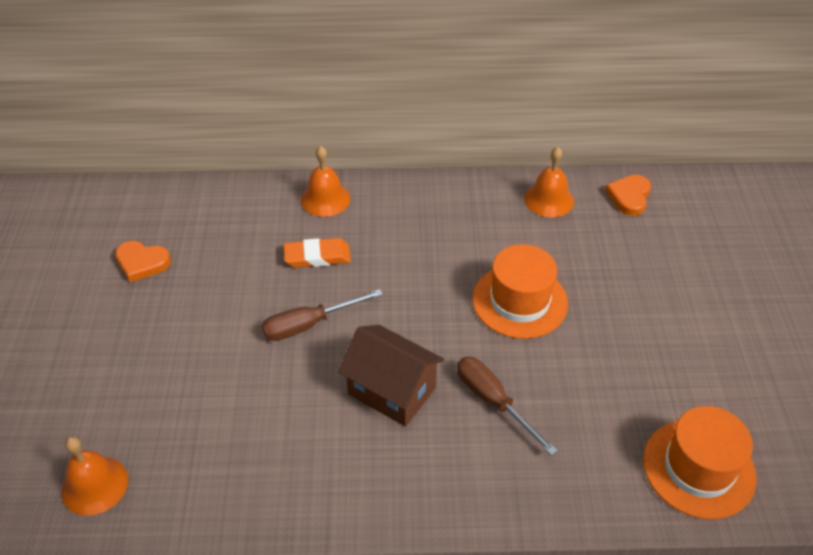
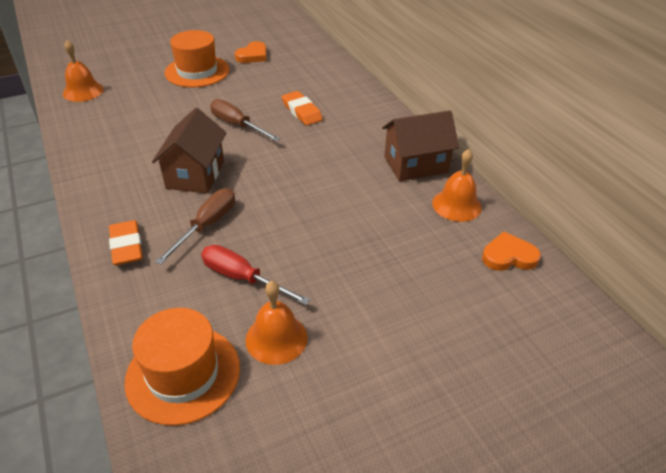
camera: 65 degrees right, 5 degrees down
(142, 263) = (252, 55): orange heart -> orange heart turned 135 degrees counterclockwise
(325, 199) = (360, 99): orange bell -> orange bell (276, 338)
(473, 202) = (416, 164): none -> brown house
(497, 485) = (126, 246): none -> orange eraser
(519, 301) = (321, 215): orange hat -> orange hat (197, 71)
(588, 391) = (242, 278): none -> red screwdriver

